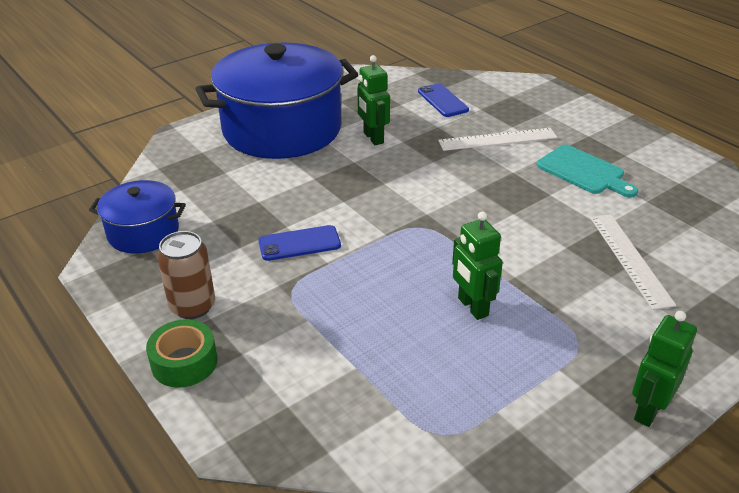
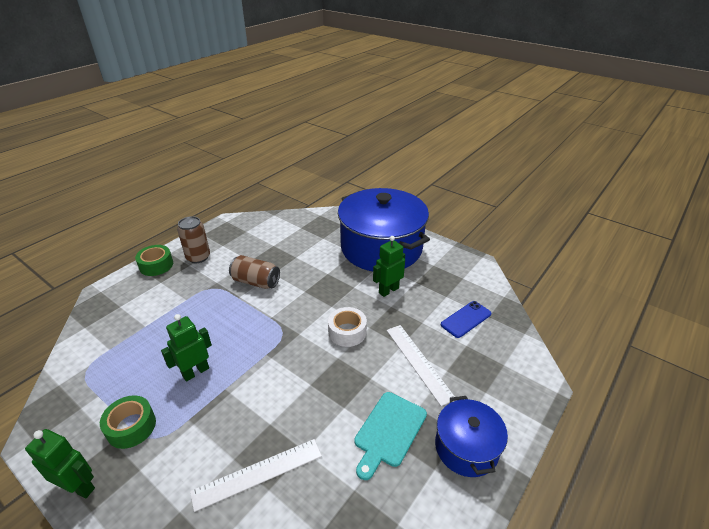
camera: 75 degrees right, 0 degrees up
(143, 232) = (258, 226): blue pot -> blue pot (466, 447)
(299, 243) = (256, 282): blue phone -> brown can
(436, 177) = (347, 332): none -> white tape
(559, 367) = (131, 427): none -> green tape

